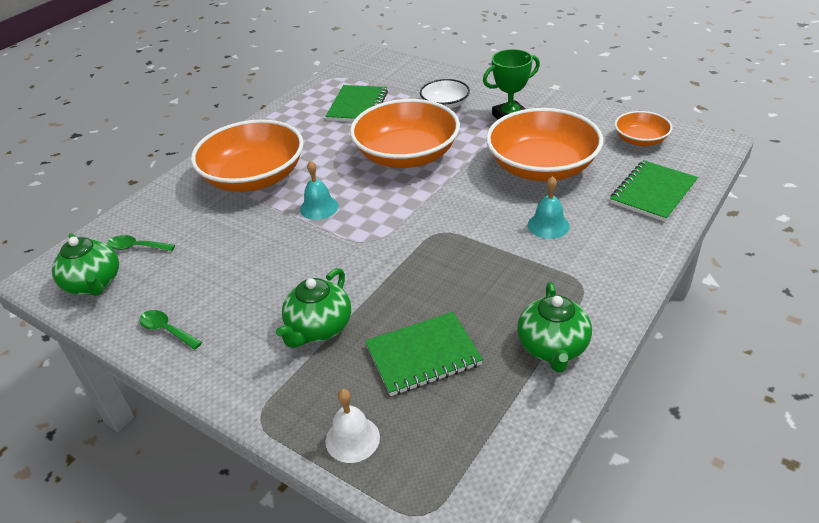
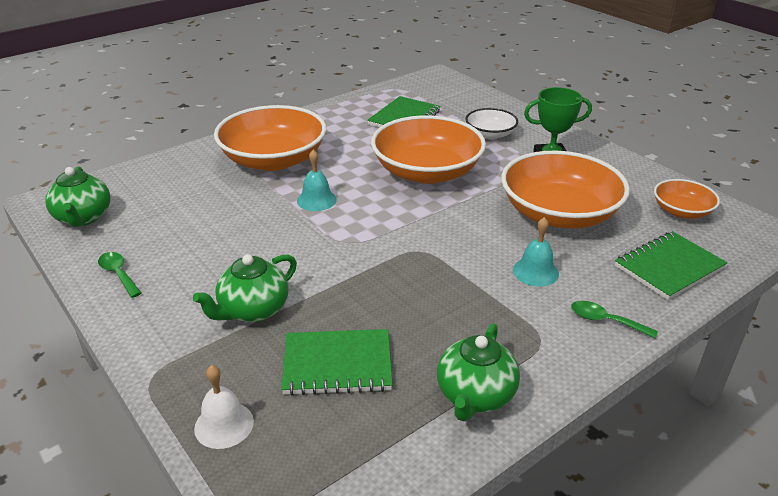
camera: 15 degrees right, 5 degrees down
(137, 247) = (137, 195): green spoon -> green spoon (605, 321)

